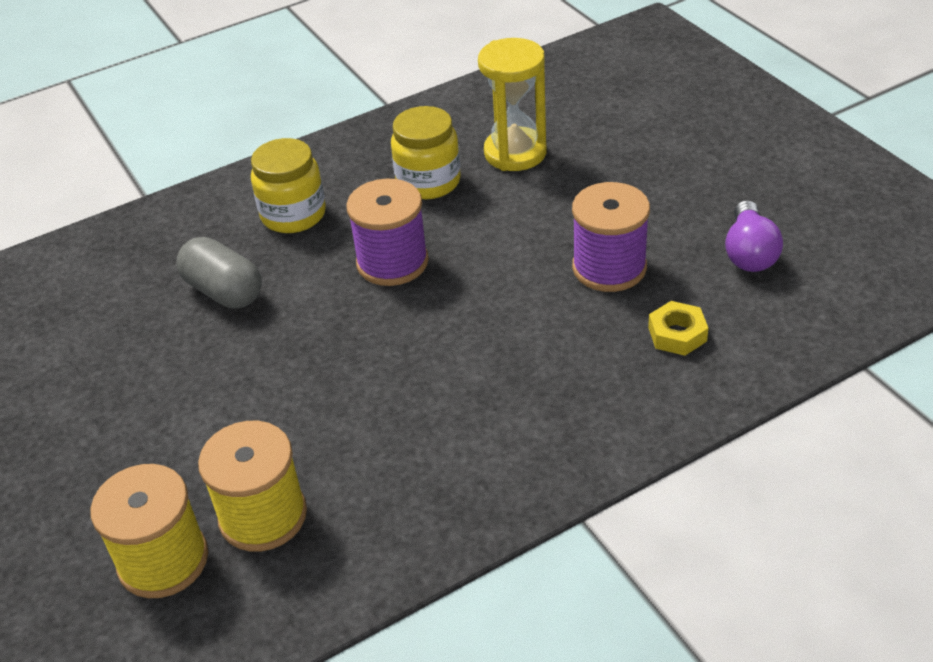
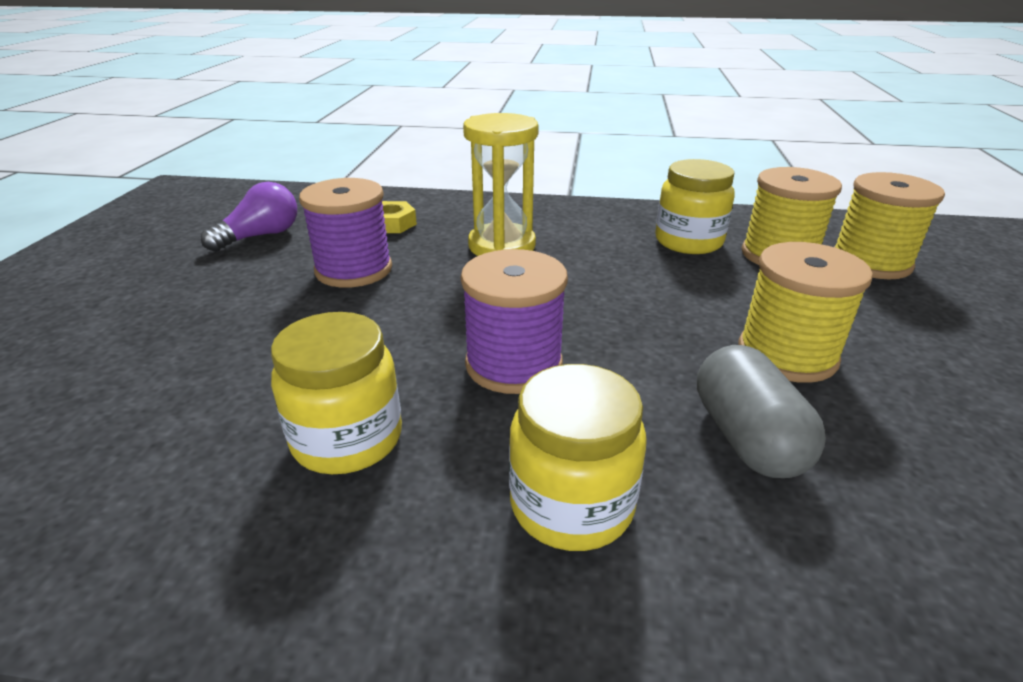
camera: 145 degrees left, 10 degrees down
(218, 371) = (786, 354): none -> yellow spool
(367, 486) = (688, 242): none -> yellow jar
(515, 153) = (204, 414): yellow hourglass -> yellow hourglass (502, 246)

